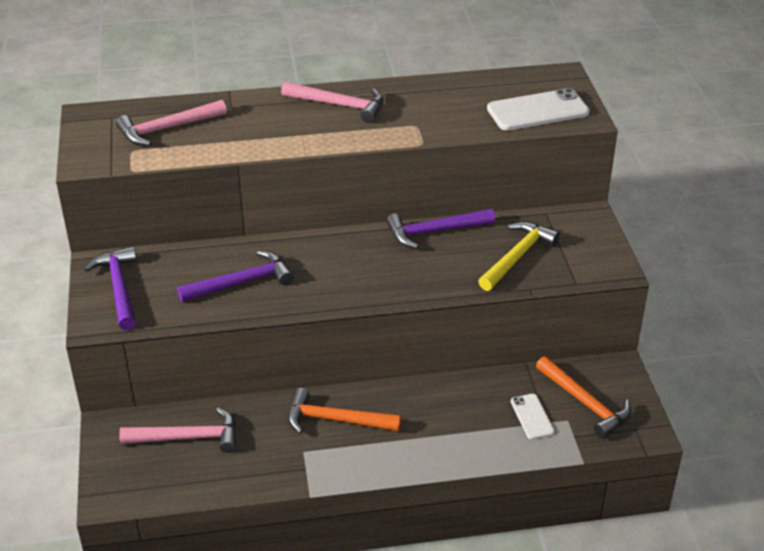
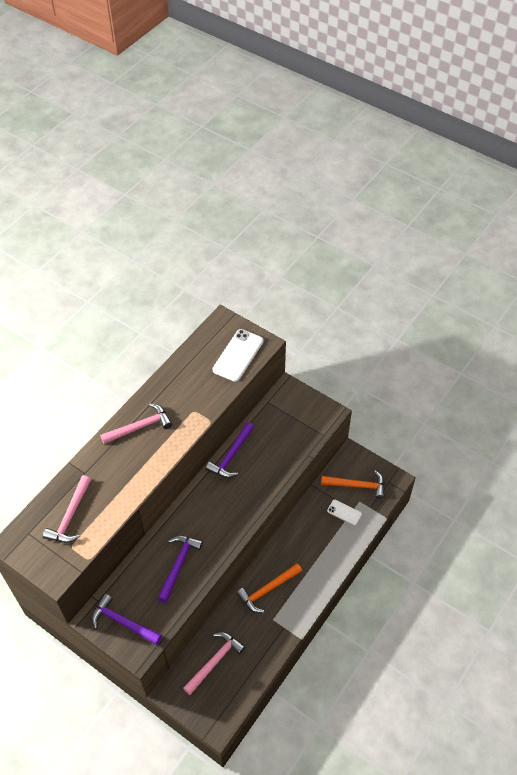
camera: 45 degrees left, 15 degrees up
(517, 257) = (283, 440): yellow hammer -> none

